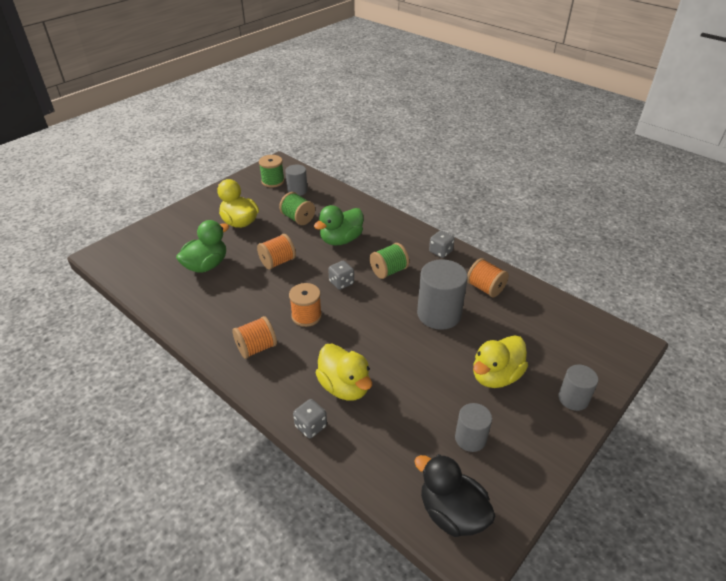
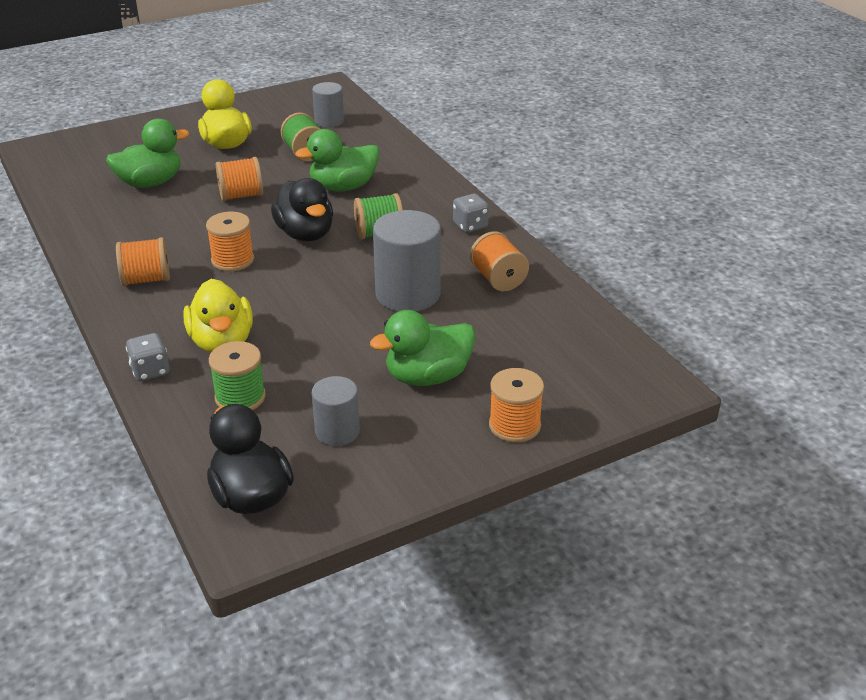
camera: 20 degrees right, 5 degrees down
(273, 181) = (304, 105): green spool -> green spool (240, 397)
(341, 283) = (305, 234): grey dice -> black duck
(495, 376) = (427, 377): yellow duck -> green duck
(573, 398) = (514, 425): grey cylinder -> orange spool

